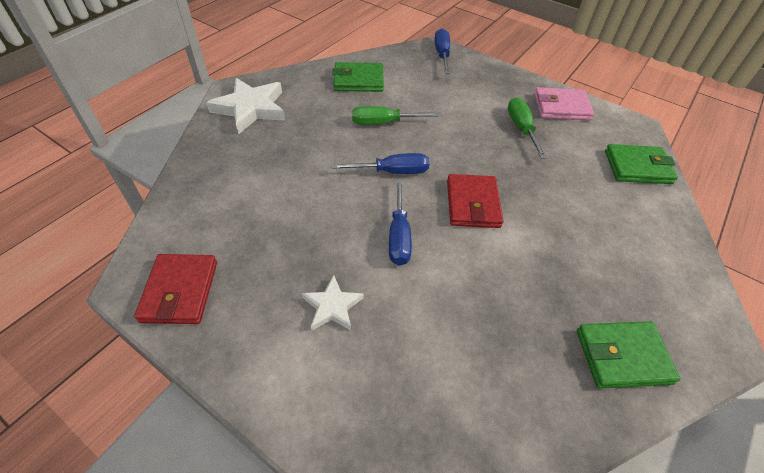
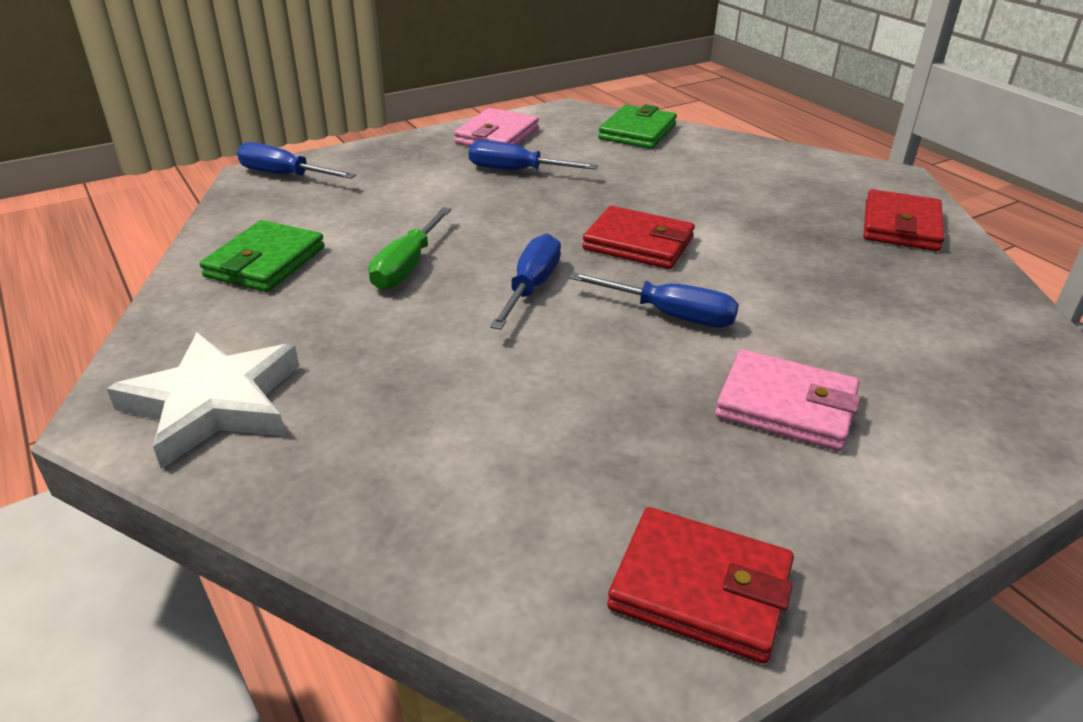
camera: 65 degrees left, 15 degrees down
(332, 306) = (786, 406): white star -> pink wallet
(521, 129) = (517, 171): green screwdriver -> blue screwdriver
(622, 356) = (901, 226): green wallet -> red wallet

